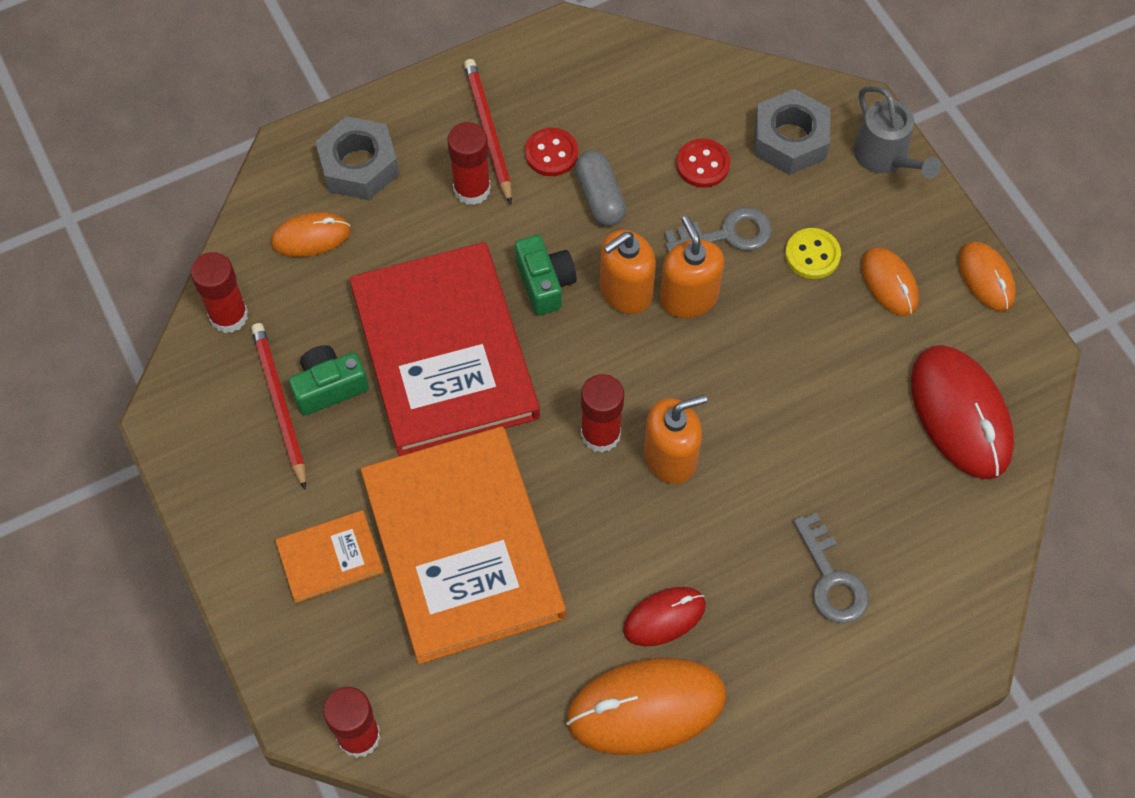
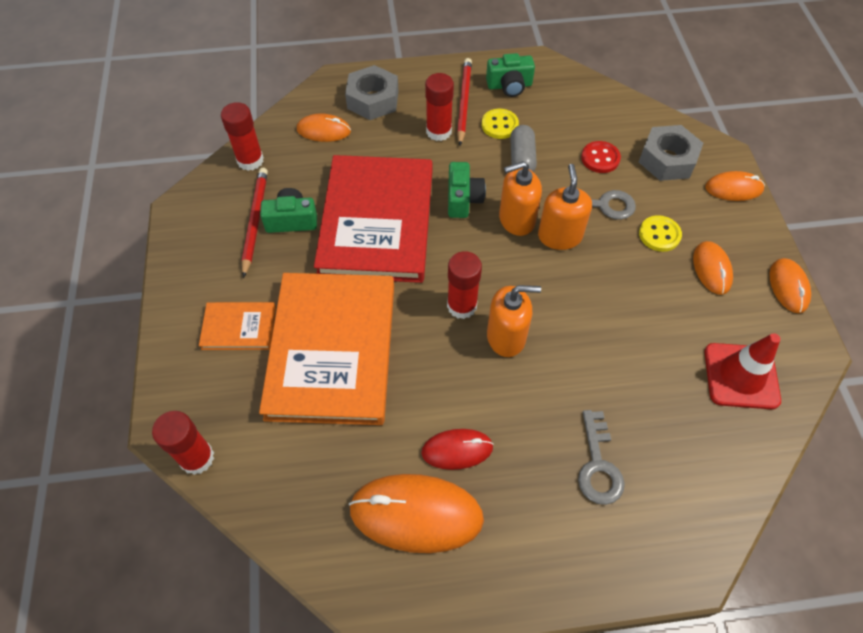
camera: 20 degrees right, 5 degrees down
(541, 85) = (509, 86): none -> green camera
(551, 153) = (499, 125): red button -> yellow button
(885, 157) = (733, 188): grey watering can -> orange mouse
(960, 414) = (741, 376): red mouse -> red traffic cone

